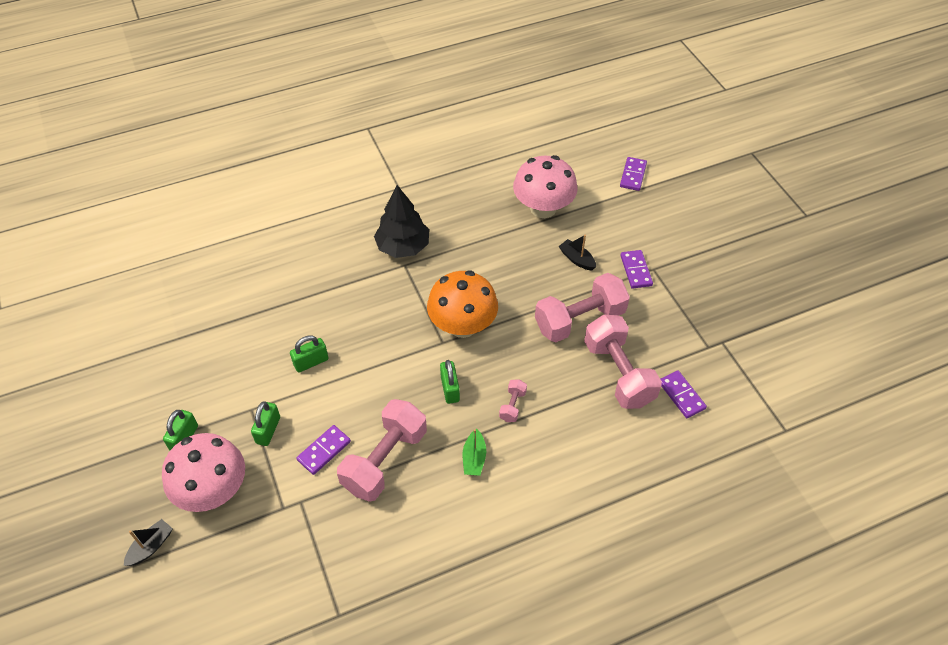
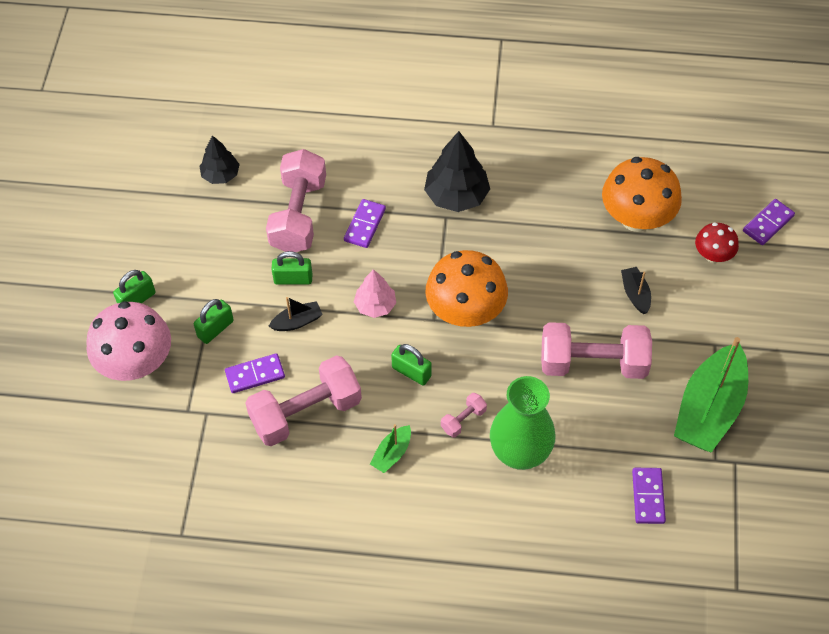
camera: 30 degrees right, 5 degrees up
(151, 546) = (57, 388): black boat -> black boat (297, 322)
(202, 309) = (220, 175): none -> black tree
(390, 352) = (375, 305): none -> pink tree
(450, 389) = (411, 372): green padlock -> green padlock turned 75 degrees counterclockwise
(543, 208) = (636, 218): pink mushroom -> orange mushroom
(570, 409) = (520, 452): none -> green vase
(611, 210) = (713, 255): none -> red mushroom
(618, 373) = (596, 440): pink dumbbell -> pink dumbbell (298, 215)
(636, 270) = (693, 337): purple domino -> purple domino (365, 225)
(680, 314) = (709, 409): none -> green boat

